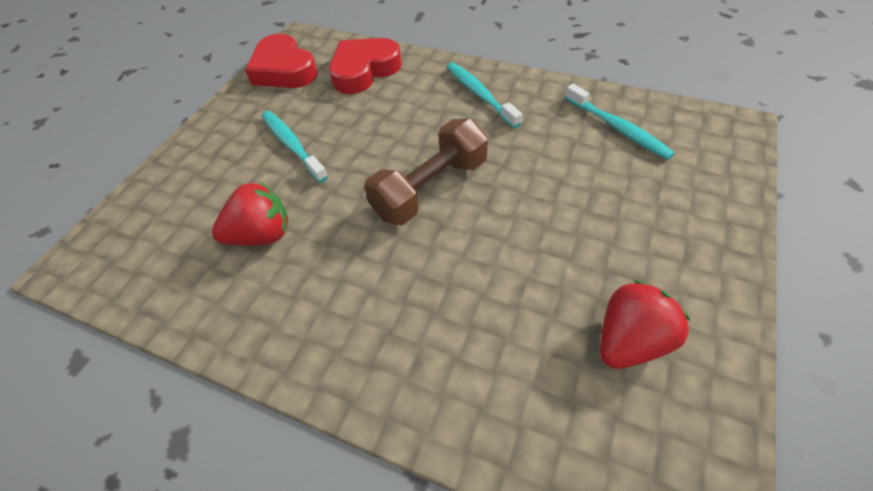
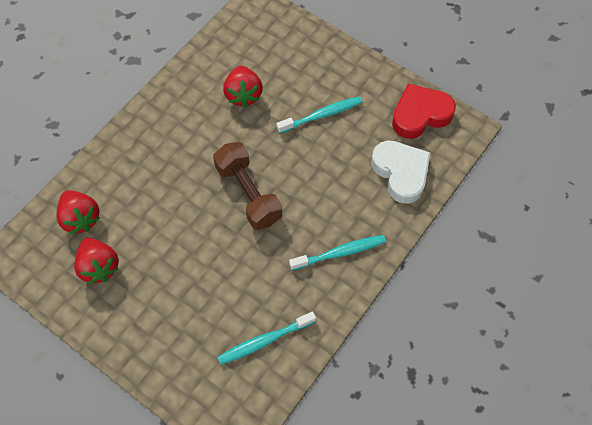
camera: 100 degrees right, 10 degrees up
(364, 70) = (401, 173): red heart -> white heart
(559, 407) = (80, 218): none -> red strawberry

